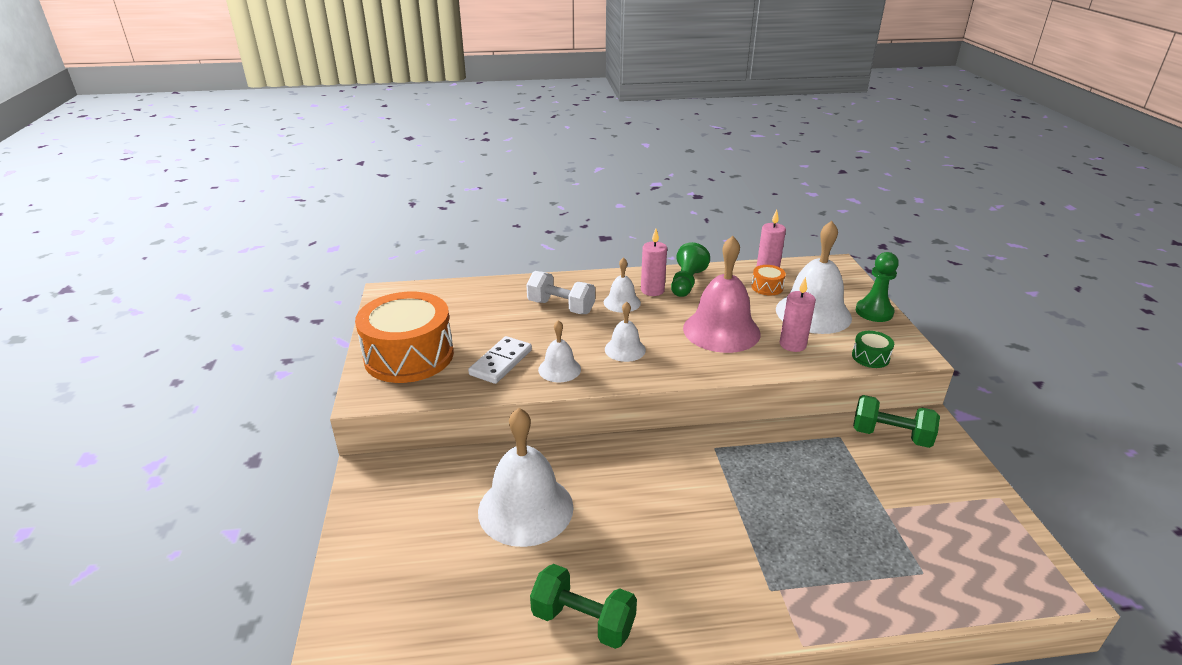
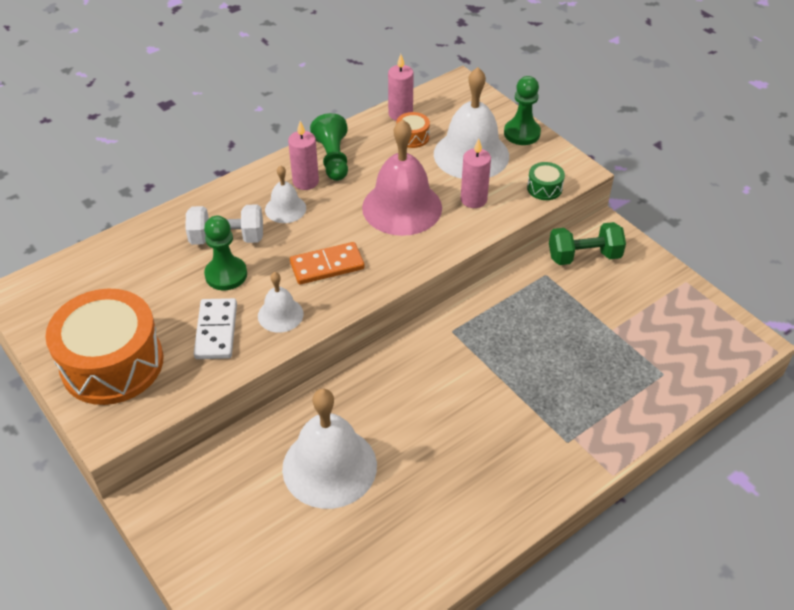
camera: 30 degrees left, 15 degrees up
(540, 329) = (226, 275): none -> green pawn
(583, 621) = (446, 540): green dumbbell -> none
(625, 349) = (327, 266): white bell -> orange domino

